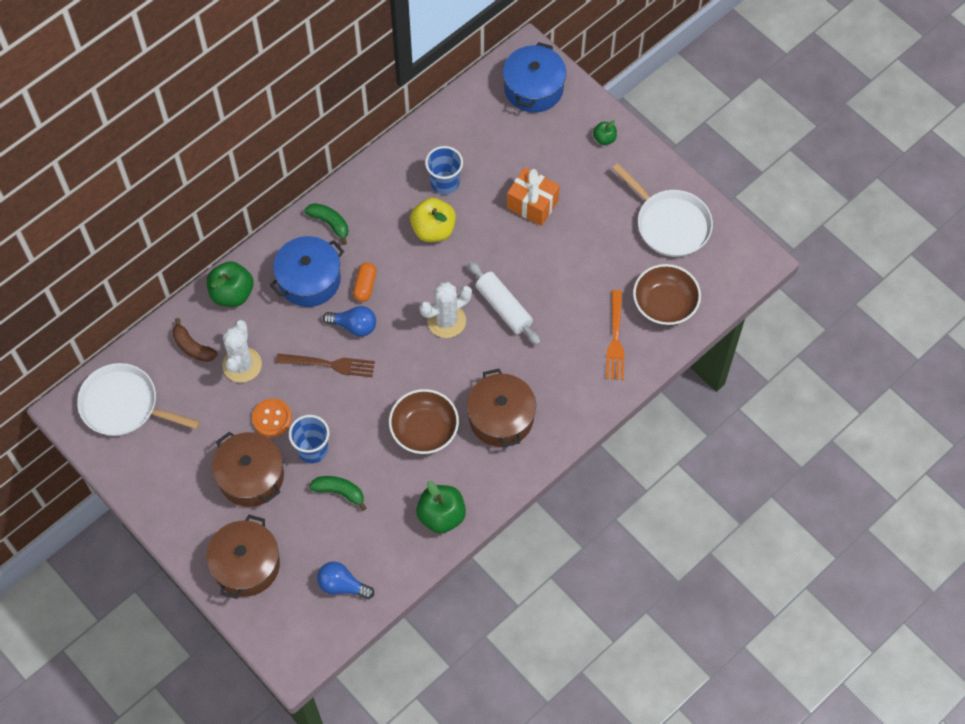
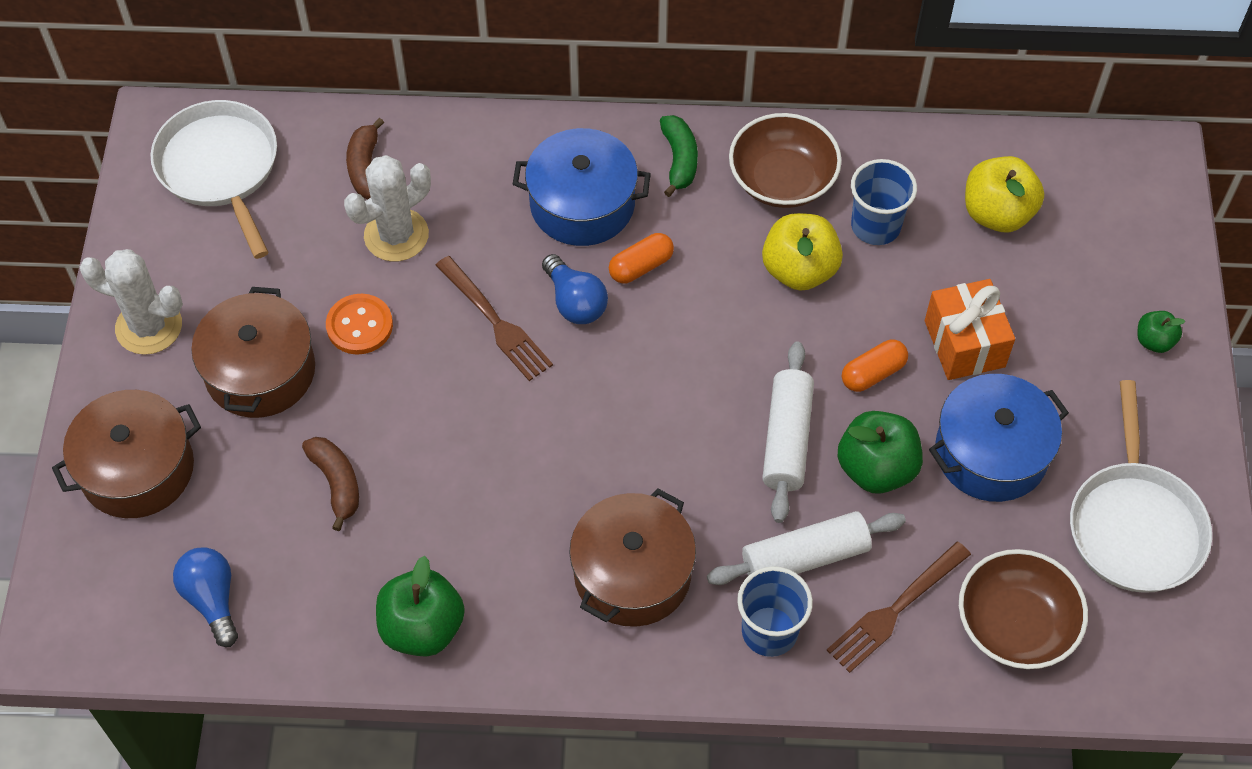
camera: 45 degrees right, 5 degrees down
(232, 293) = (477, 146): green apple -> green apple (876, 468)
(312, 449) = (363, 404): blue cup -> blue cup (769, 631)
(339, 492) = (336, 483): green banana -> brown banana
(424, 430) = (520, 501): brown bowl -> brown bowl (782, 180)
(446, 321) = (695, 393): white cactus -> white cactus (149, 326)
(488, 134) = (997, 213): none -> yellow apple
(509, 249) = (873, 373): none -> orange capsule
(533, 88) = (1119, 204): blue pot -> blue pot (991, 452)
(560, 349) = (805, 557): none -> white rolling pin
(615, 339) = (895, 609): orange fork -> brown fork

